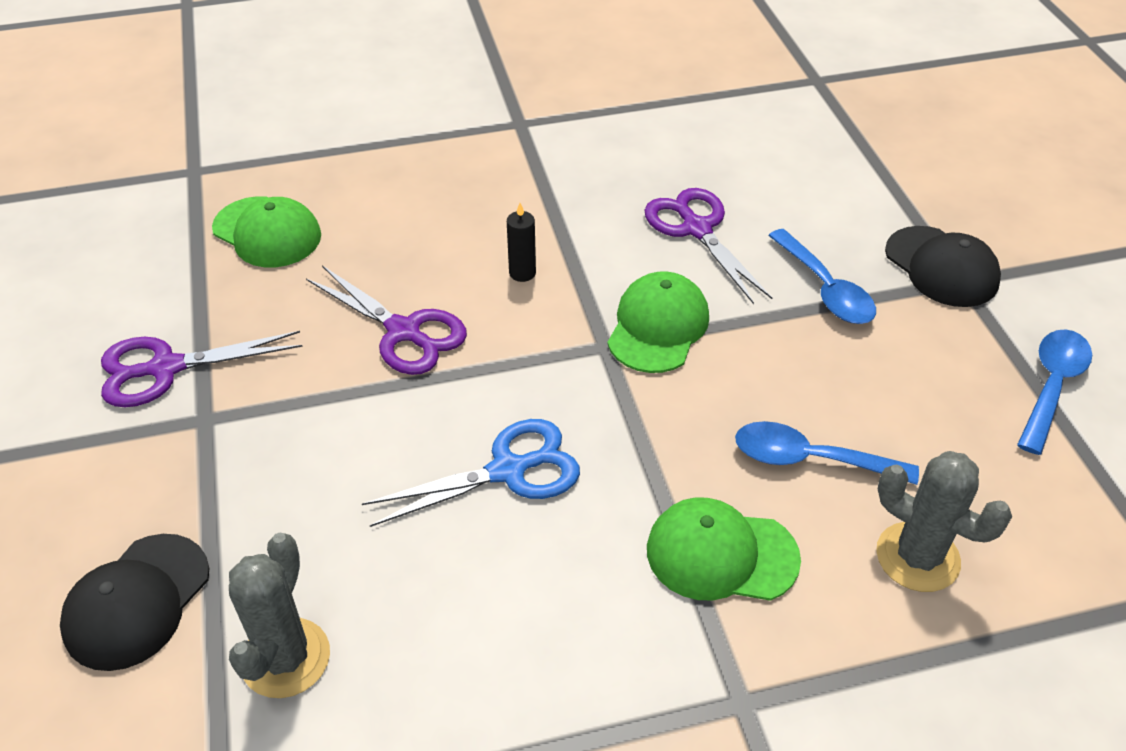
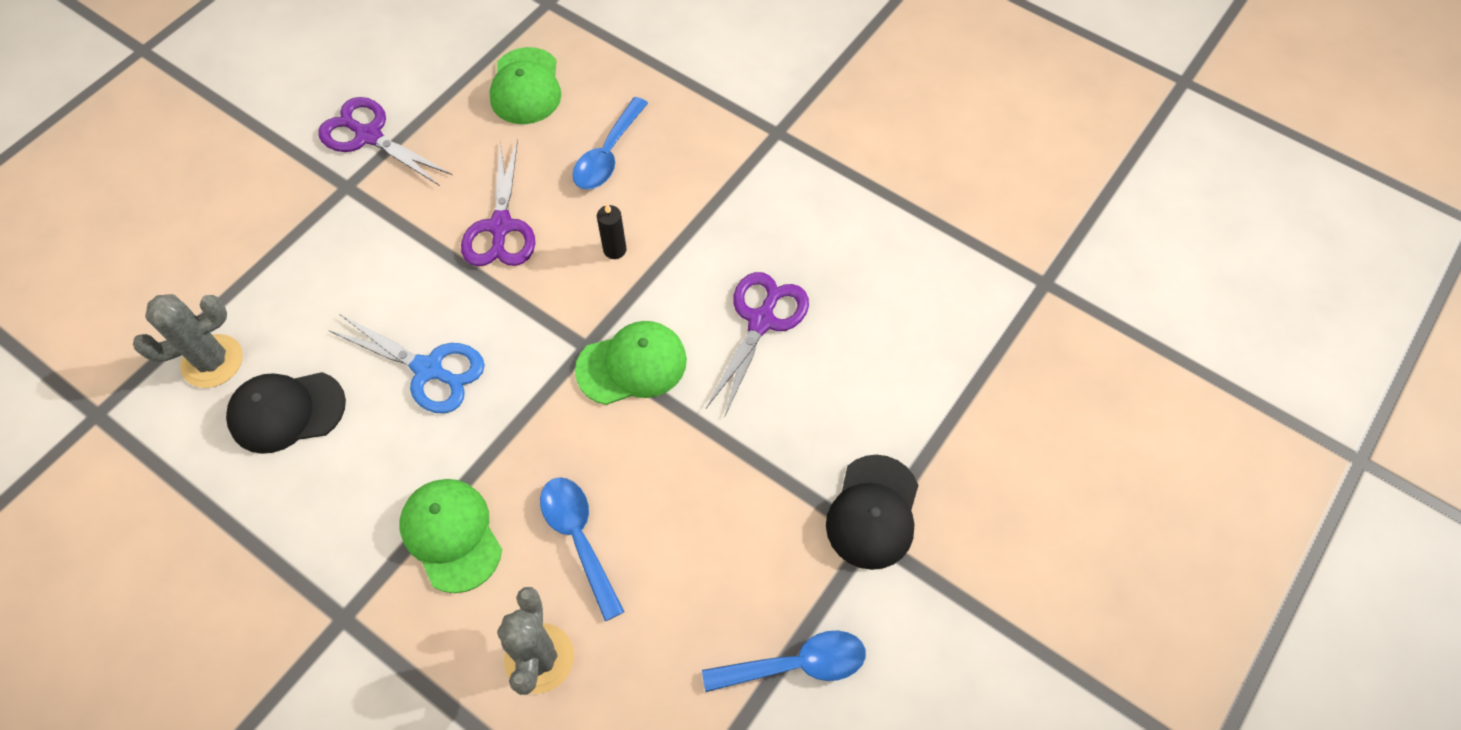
camera: 50 degrees right, 15 degrees up
(137, 601) = (200, 264): black cap -> black cap (286, 411)
(825, 289) = (770, 446): blue spoon -> blue spoon (608, 154)

